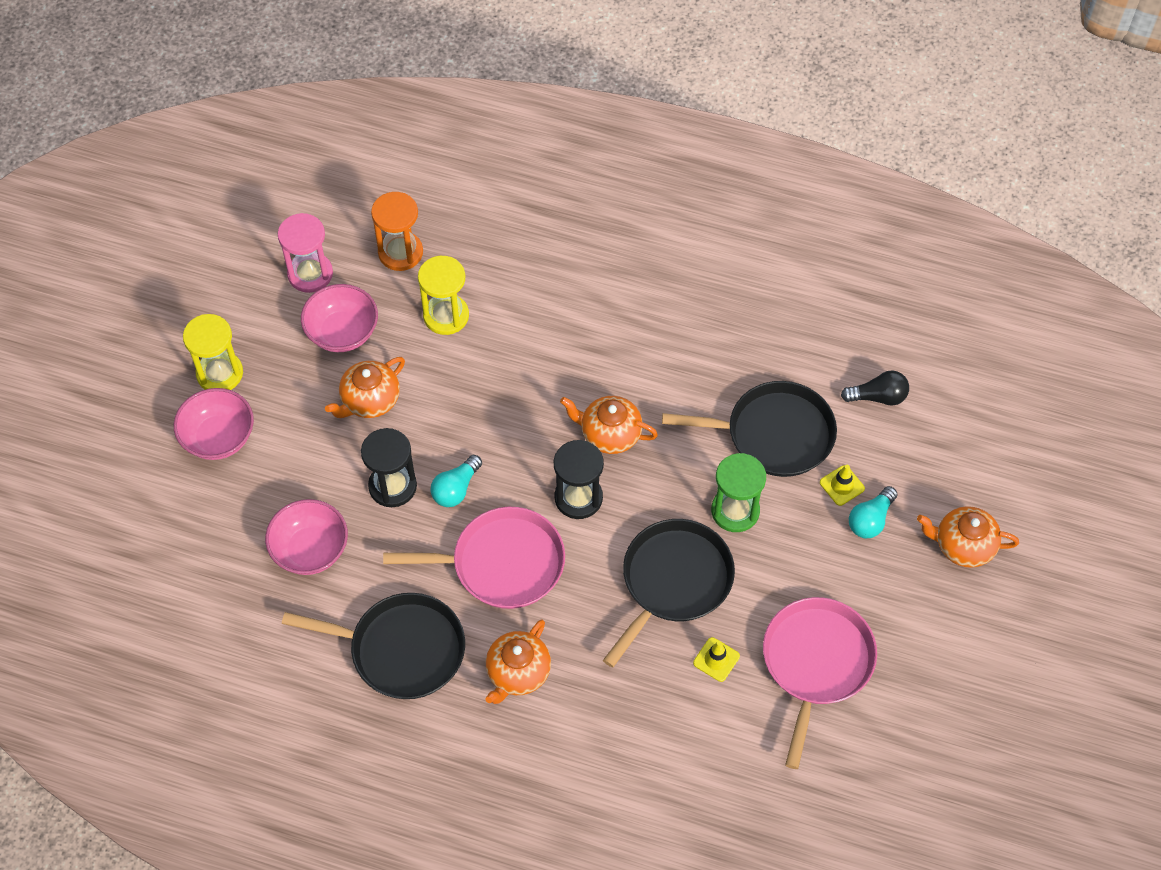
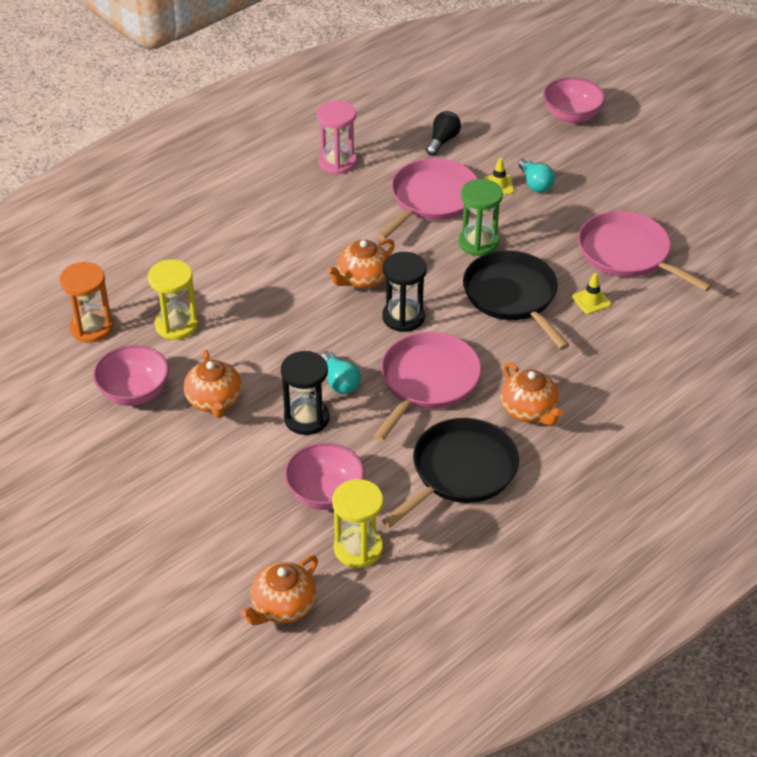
camera: 60 degrees left, 15 degrees down
(219, 438) = (165, 512): pink bowl -> pink bowl (571, 116)
(220, 373) = (101, 487): yellow hourglass -> yellow hourglass (358, 548)
(310, 274) = (57, 390): pink hourglass -> pink hourglass (337, 162)
(774, 434) = (431, 199): black pan -> pink pan
(963, 546) = (586, 152): orange teapot -> orange teapot (283, 606)

